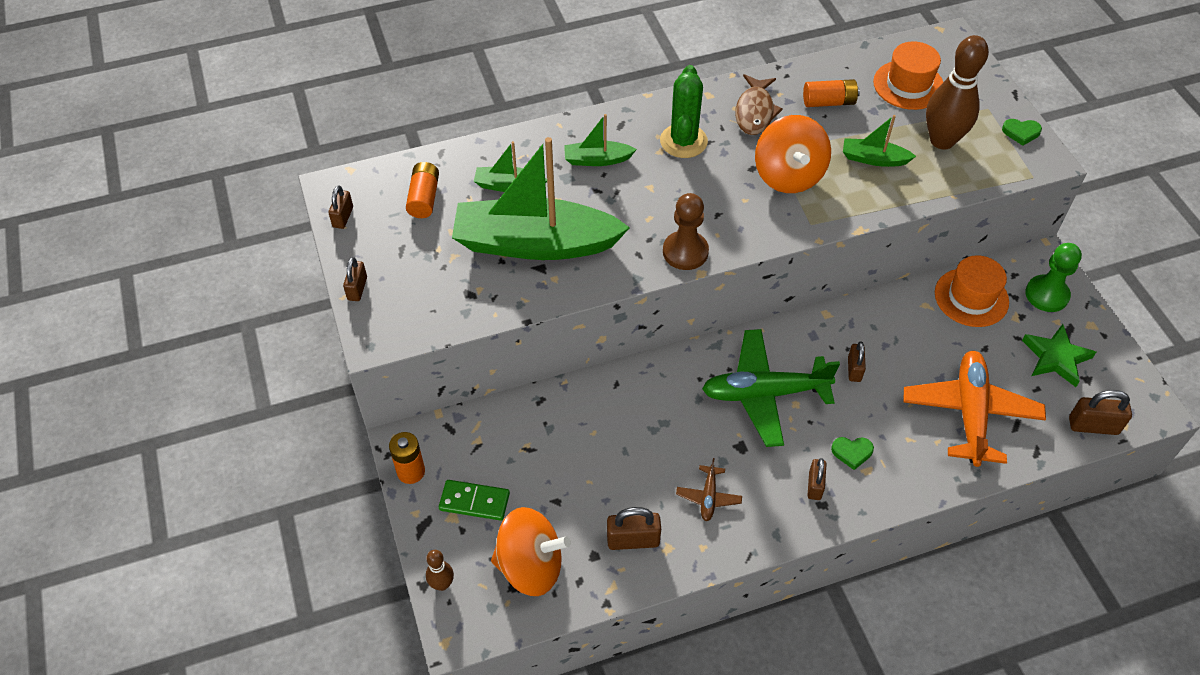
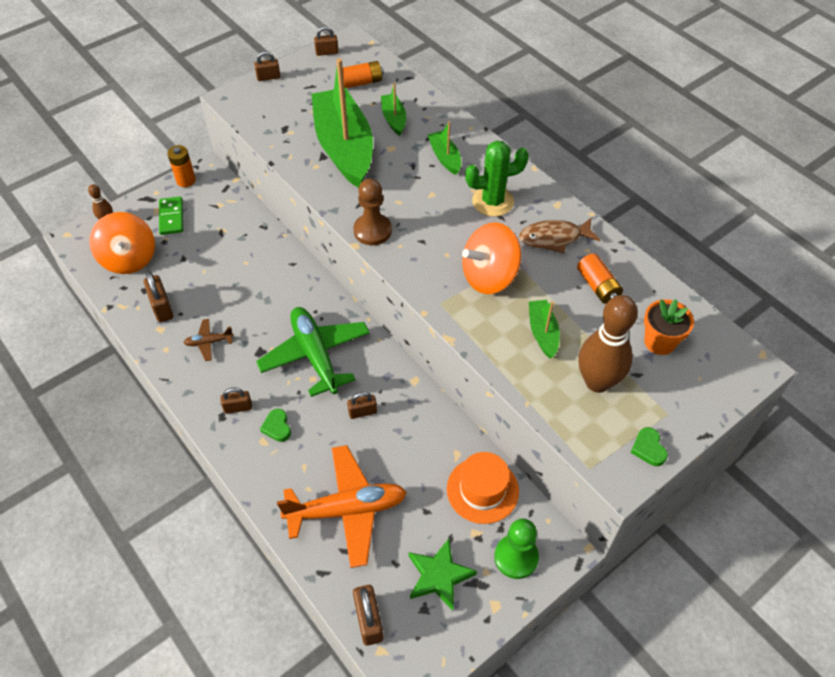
camera: 70 degrees right, 0 degrees up
(908, 85) = (659, 342): orange hat -> orange flower pot

